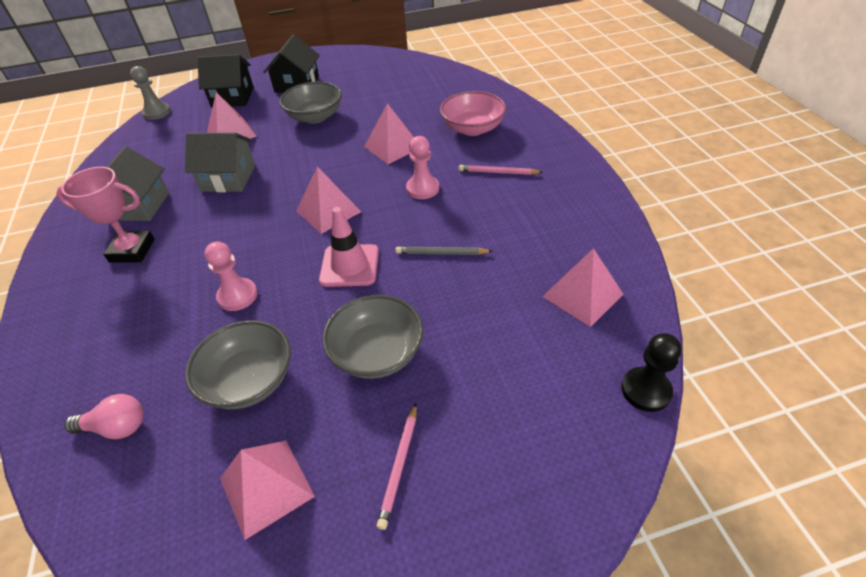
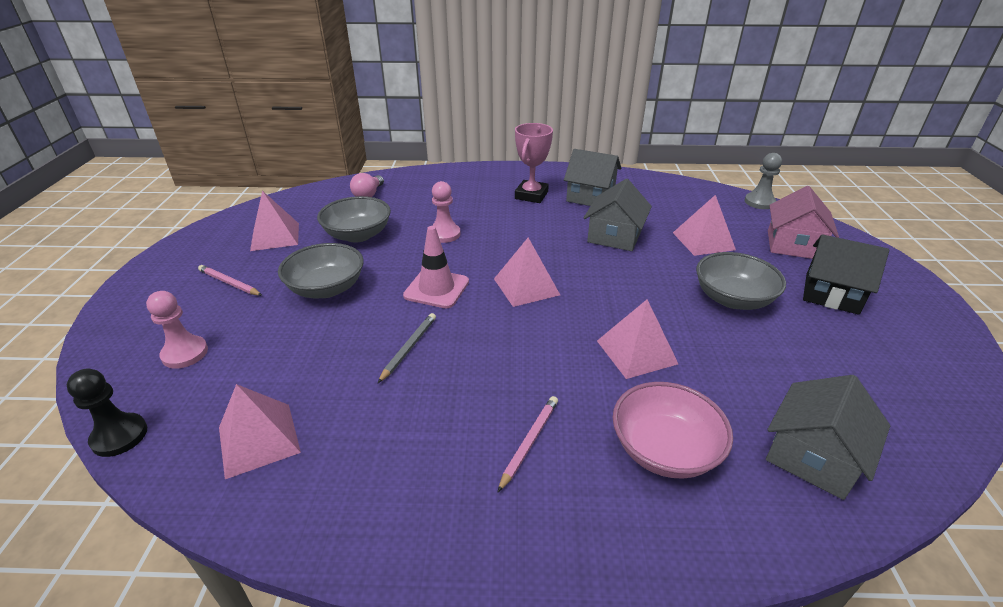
camera: 105 degrees right, 10 degrees down
(232, 97) = (793, 245): black house -> pink house
(422, 189) = (529, 359): pink pawn -> pink pawn (185, 353)
(449, 90) = (813, 456): none -> grey house

